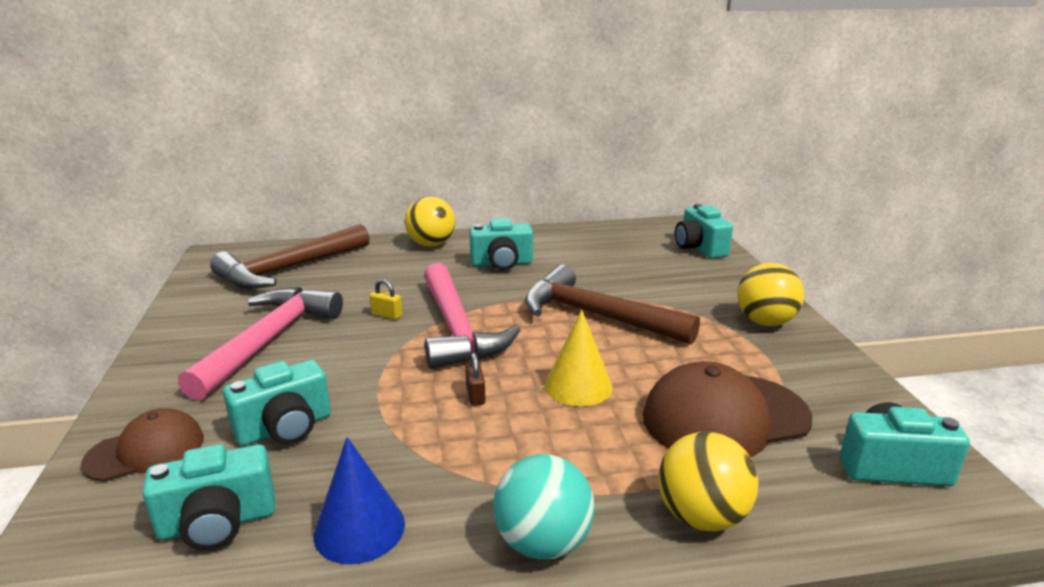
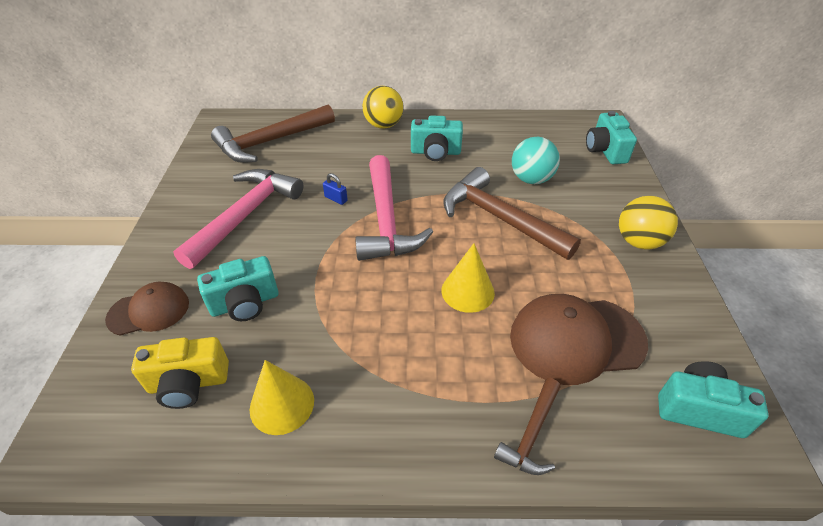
camera: 10 degrees right, 20 degrees up
(218, 523) = (188, 383): turquoise camera -> yellow camera
(359, 529) = (282, 404): blue cone -> yellow cone
(387, 315) = (336, 199): yellow padlock -> blue padlock
(475, 395) = (387, 290): brown padlock -> none
(543, 543) = (407, 439): turquoise ball -> turquoise ball (531, 179)
(702, 516) = (531, 434): yellow ball -> brown hammer

